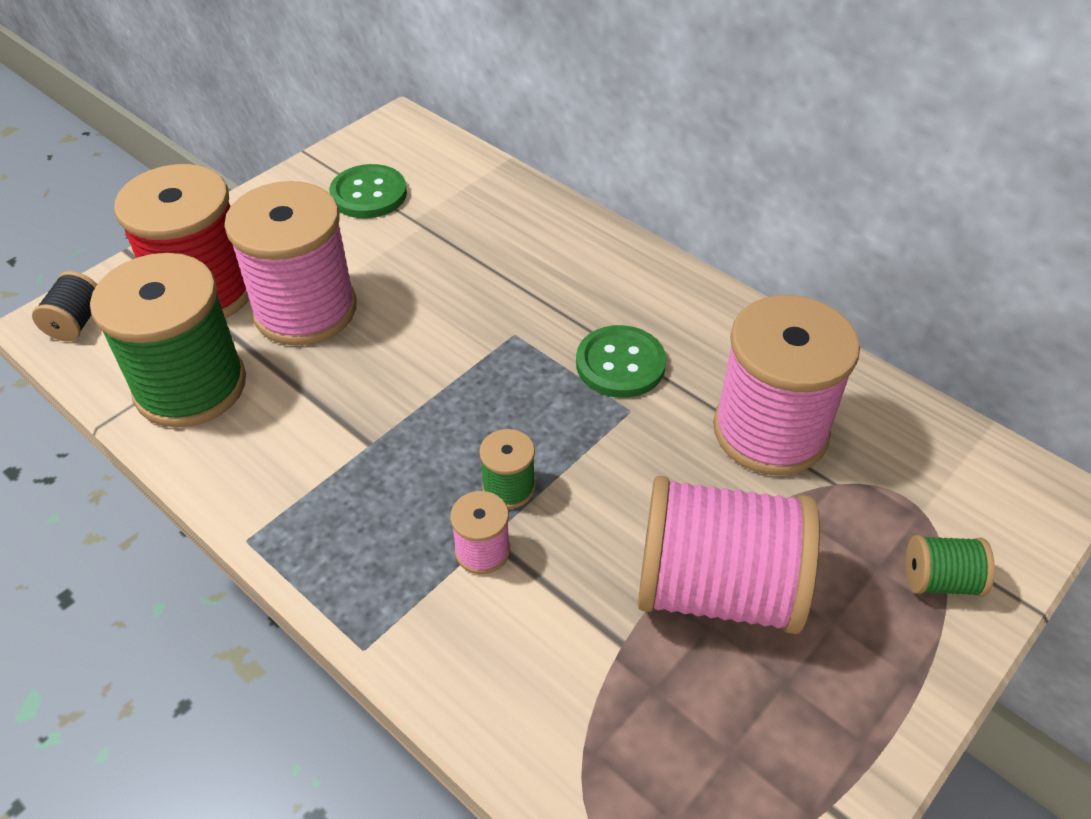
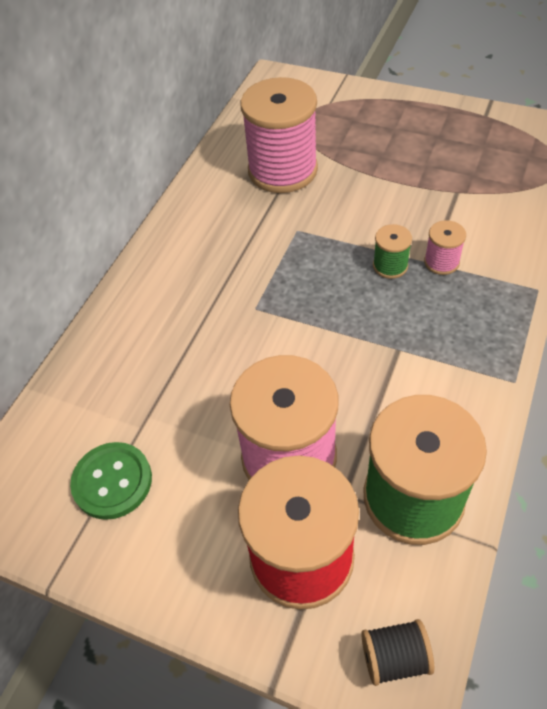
camera: 105 degrees left, 5 degrees up
(620, 364) = (259, 245): green button -> none
(716, 588) = (402, 168): pink spool -> none
(940, 580) = (348, 102): green spool -> none

